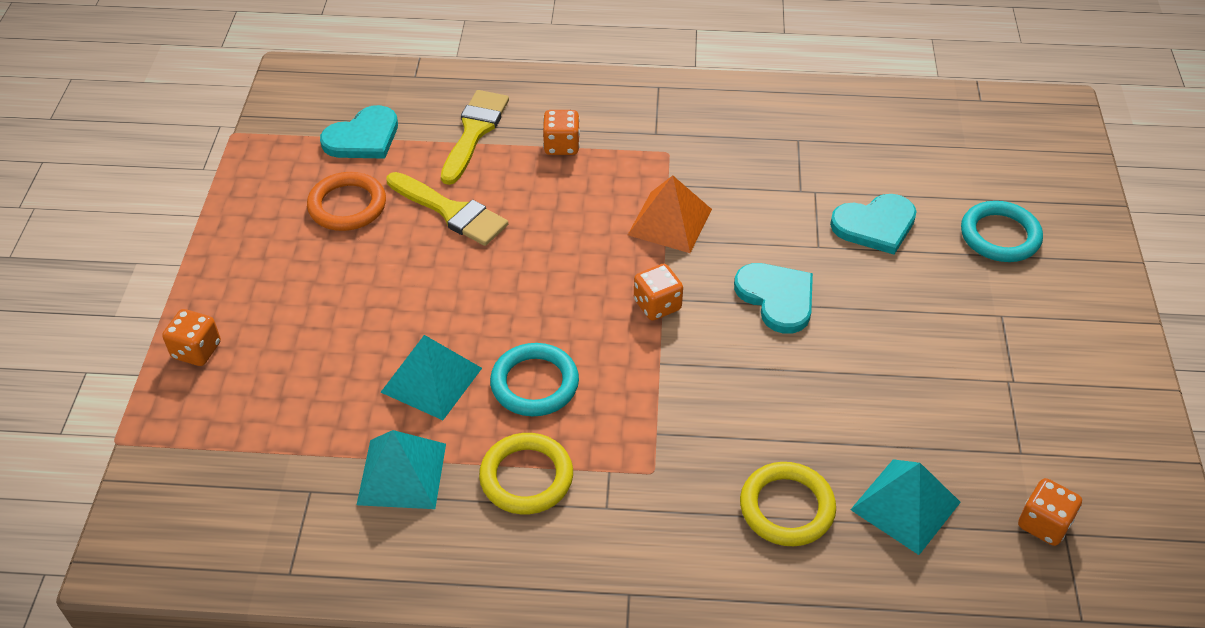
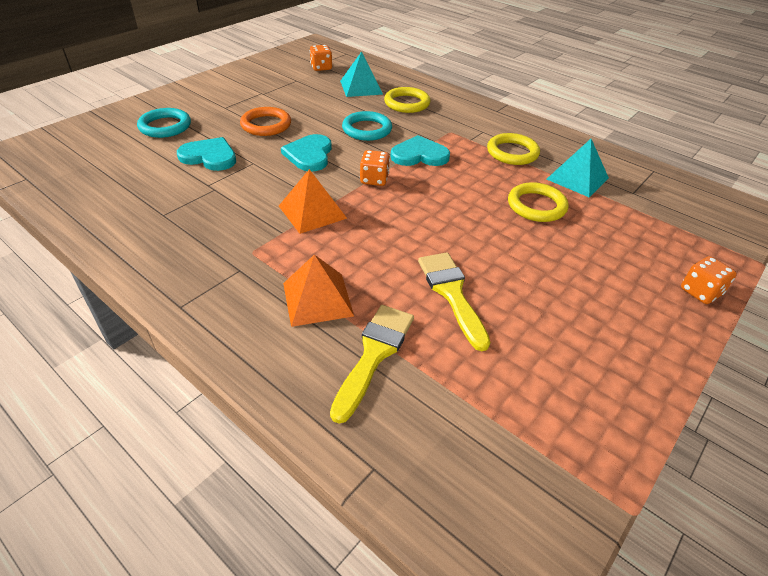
camera: 145 degrees left, 5 degrees down
(347, 206) = (536, 344): orange ring -> orange ring (266, 125)
(363, 137) = (483, 412): turquoise heart -> turquoise heart (419, 155)
(431, 380) = (536, 206): turquoise pyramid -> yellow ring
(474, 132) = (374, 354): yellow brush -> yellow brush turned 150 degrees clockwise
(534, 383) = (477, 180): turquoise ring -> turquoise ring (367, 129)
(561, 146) = (317, 299): orange dice -> orange pyramid

